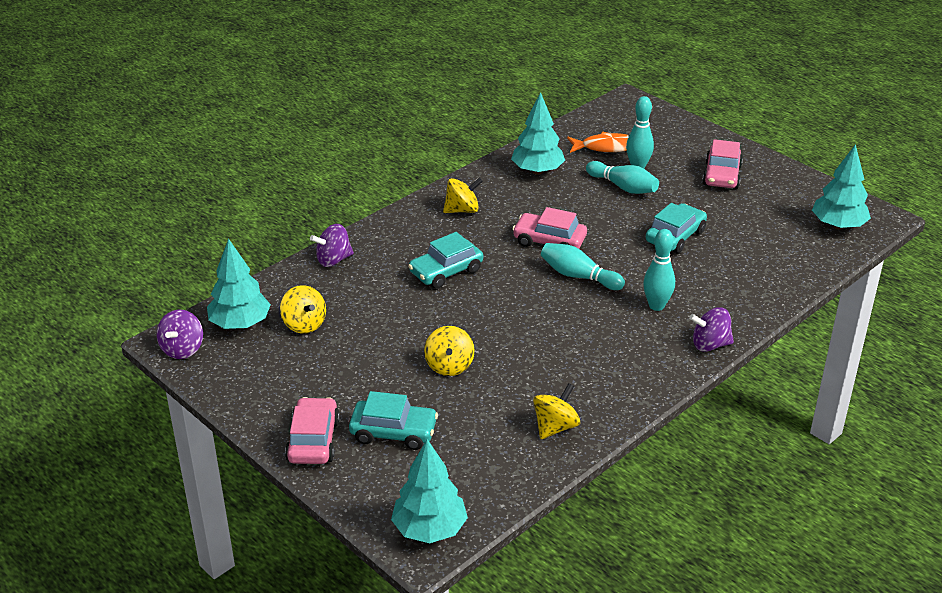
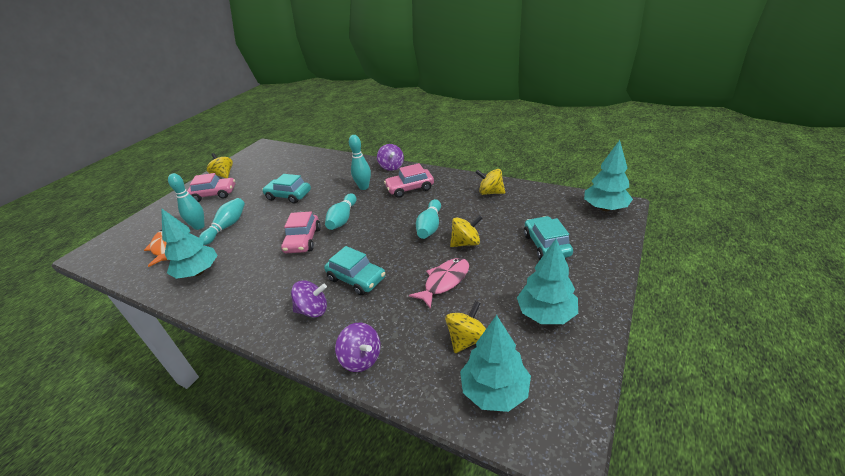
camera: 105 degrees left, 0 degrees up
(182, 349) = (564, 425): purple spinning top -> purple spinning top (313, 310)
(313, 440) = (588, 277): pink car -> pink car (410, 188)
(393, 331) = (444, 281): none -> pink fish
(462, 210) = (262, 297): yellow spinning top -> yellow spinning top (224, 175)
(507, 345) = (430, 226): none -> turquoise bowling pin
(838, 225) = (270, 154): turquoise tree -> turquoise tree (546, 314)

